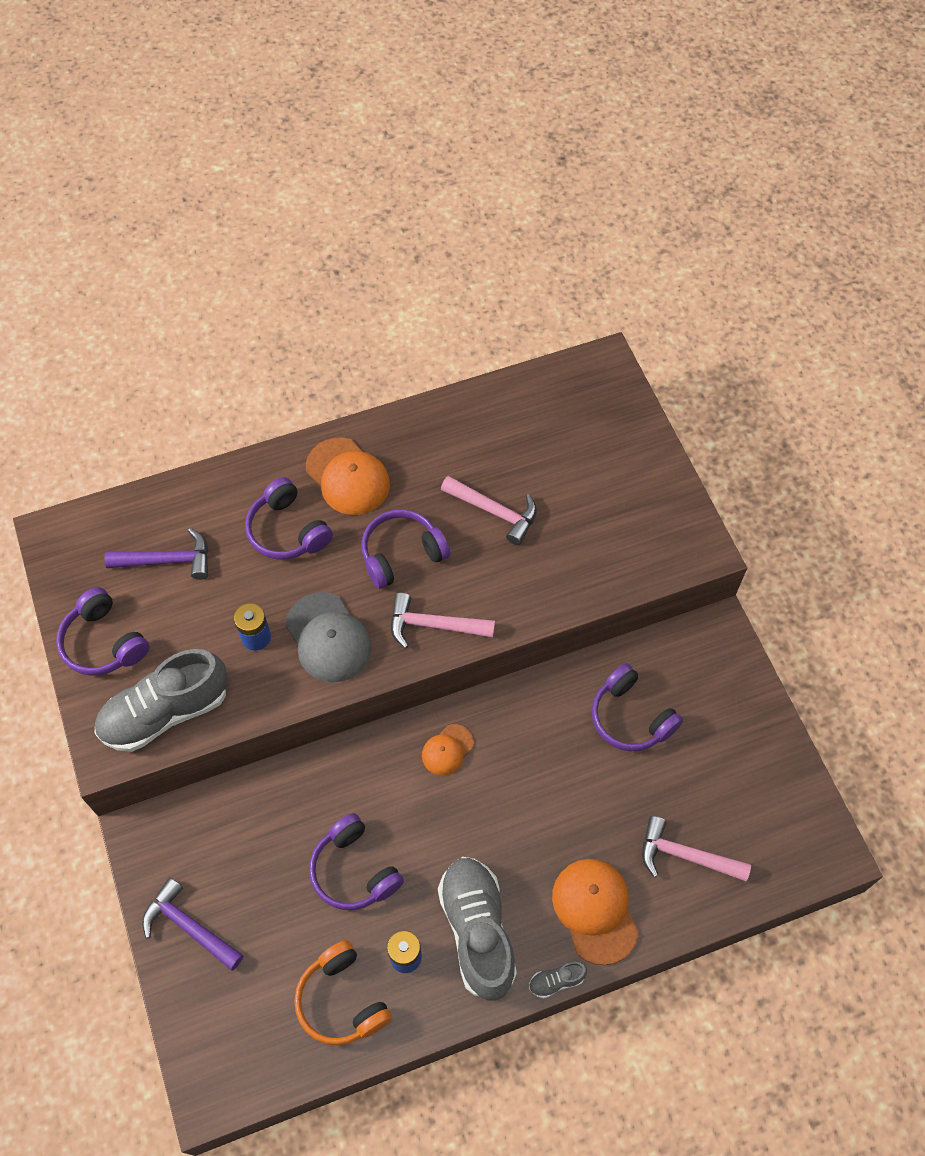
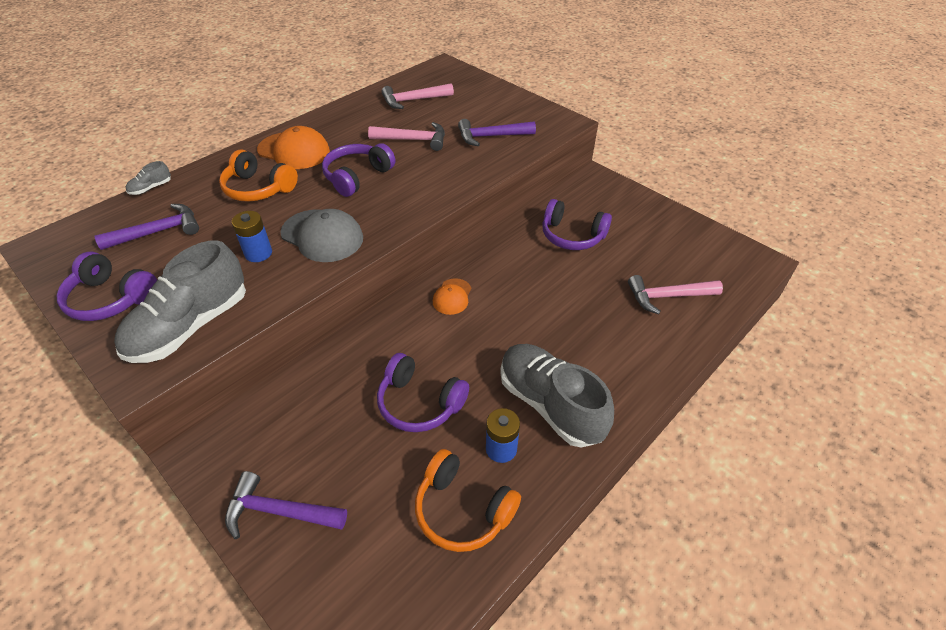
camera: 25 degrees left, 15 degrees down
(287, 530) = (258, 188): purple headphones -> orange headphones
(434, 625) = (404, 205): pink hammer -> pink hammer (413, 100)
(556, 981) = (636, 413): grey shoe -> grey shoe (151, 188)
(592, 543) = (491, 136): none -> purple hammer
(595, 910) = (630, 354): orange cap -> none

